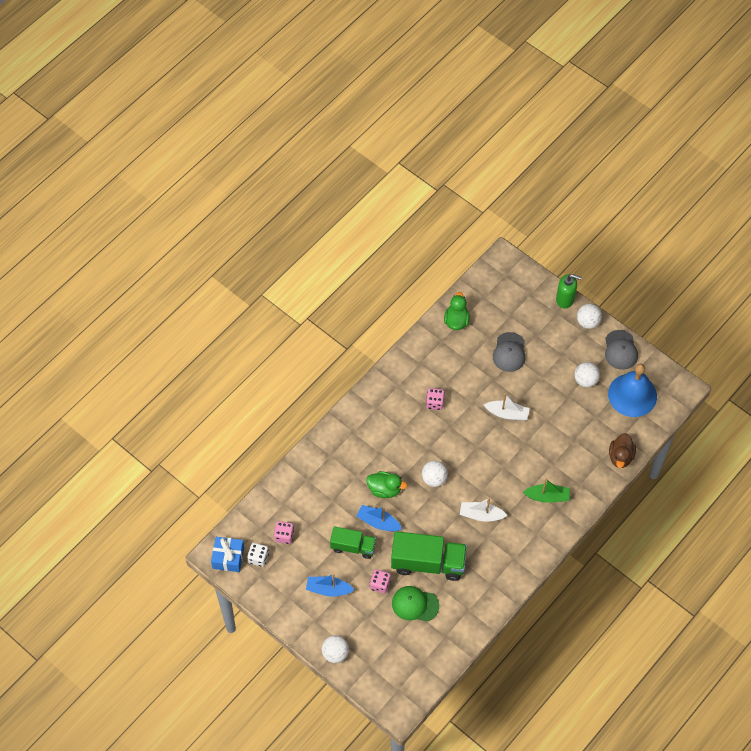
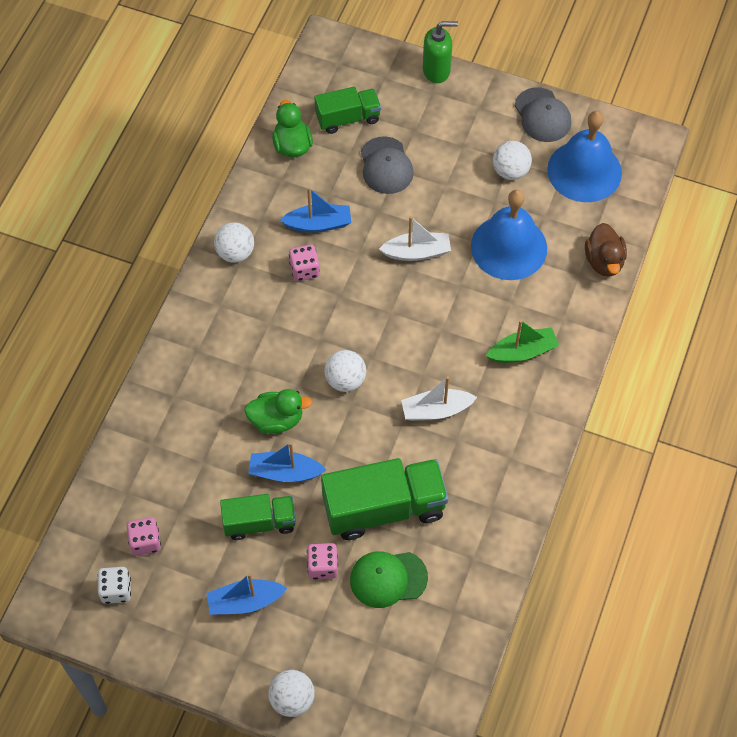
camera: 20 degrees left, 0 degrees up
(228, 558) = (67, 606): blue gift -> none
(454, 376) = (318, 224): none -> blue boat
(497, 314) = (348, 118): none -> green truck
(565, 428) = (509, 247): none -> blue bell
(587, 322) = (481, 91): white ball -> white ball (235, 253)

